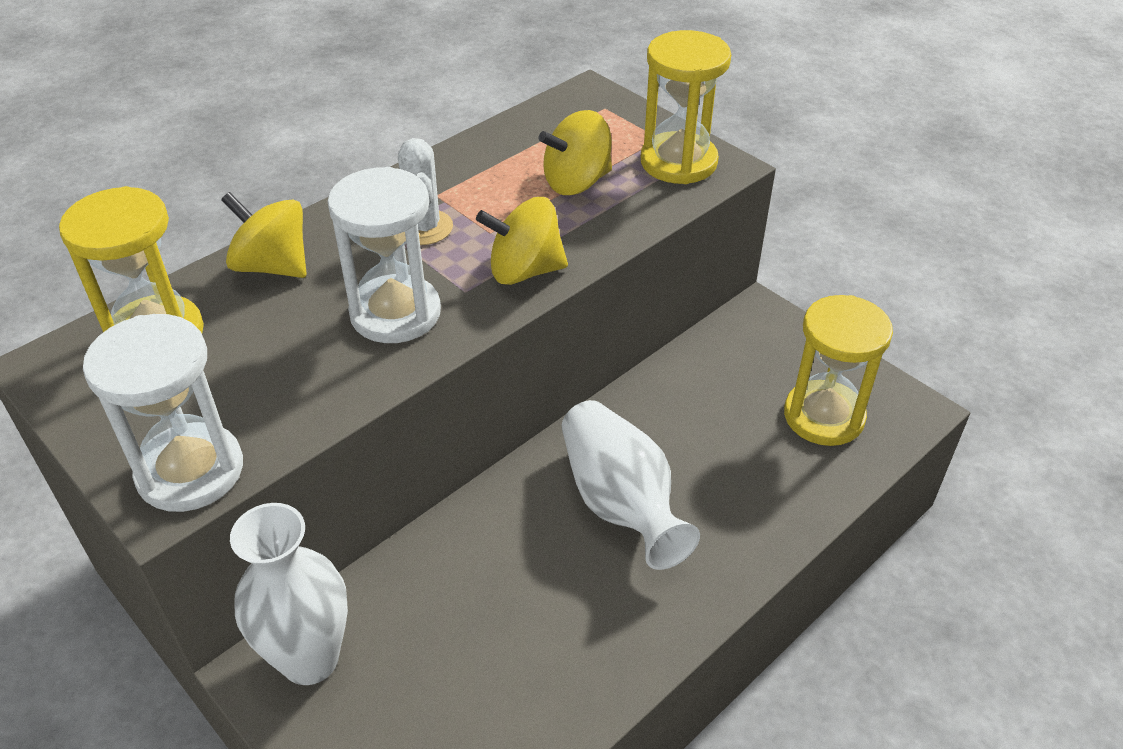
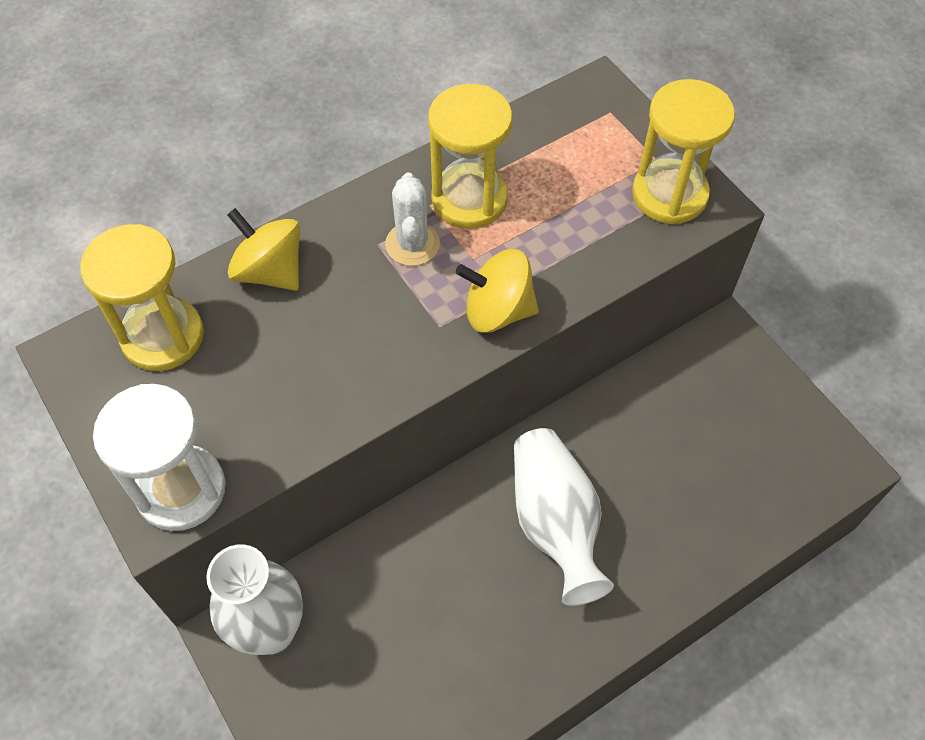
camera: 10 degrees right, 15 degrees up
(395, 313) = (373, 343): white hourglass -> none
(576, 182) = (565, 207): yellow spinning top -> none
(823, 416) = (760, 461): yellow hourglass -> yellow hourglass (469, 199)

